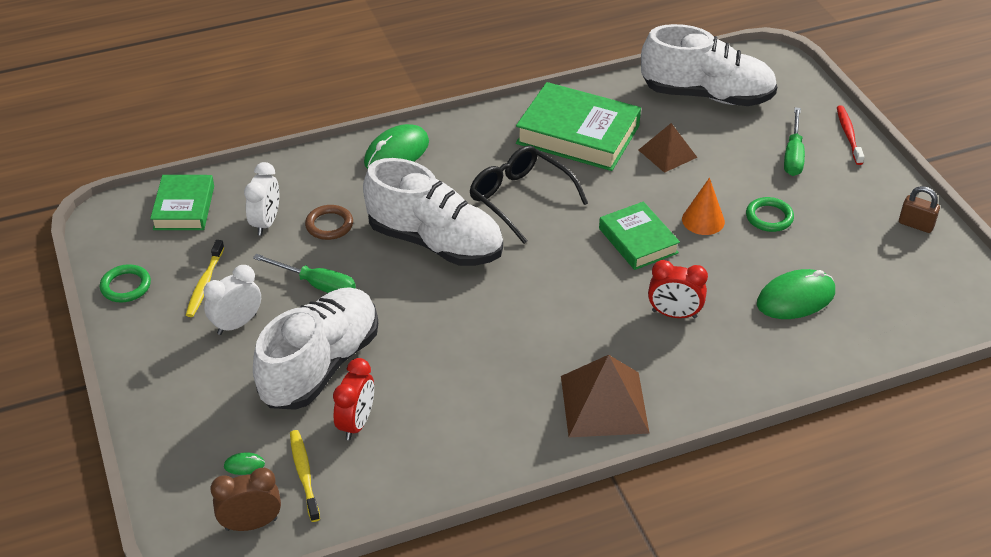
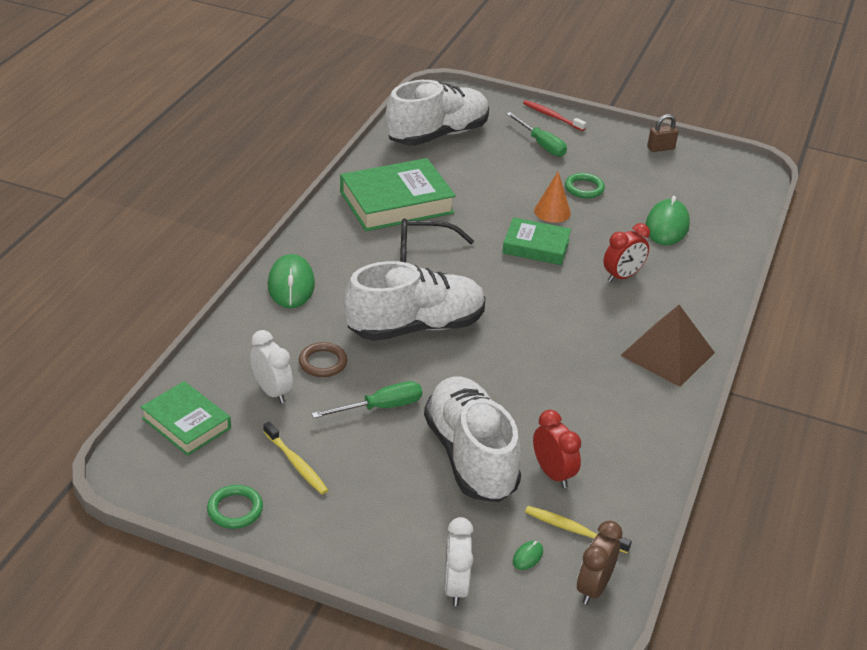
camera: 50 degrees left, 5 degrees down
(237, 324) = (367, 473): white clock -> white clock (455, 586)
(667, 153) = (470, 183): brown pyramid -> none

